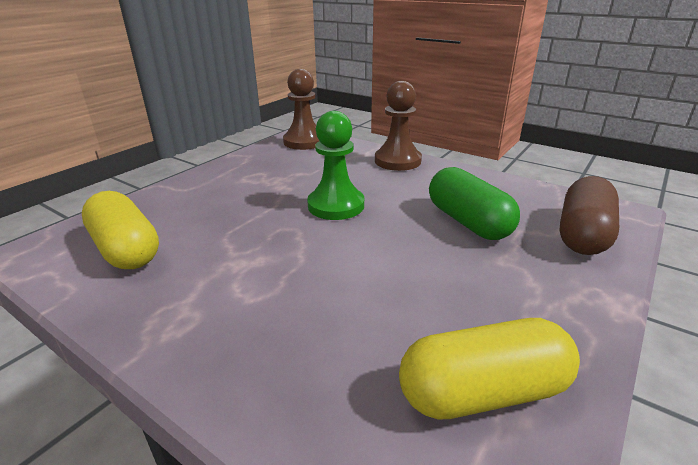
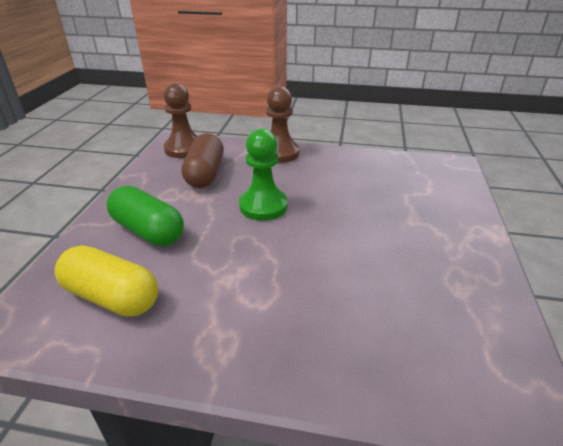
camera: 25 degrees left, 5 degrees up
(468, 222) = (369, 196): green capsule -> green capsule (148, 231)
(482, 392) = (463, 318): yellow capsule -> none
(583, 234) = (445, 188): brown capsule -> brown capsule (205, 174)

